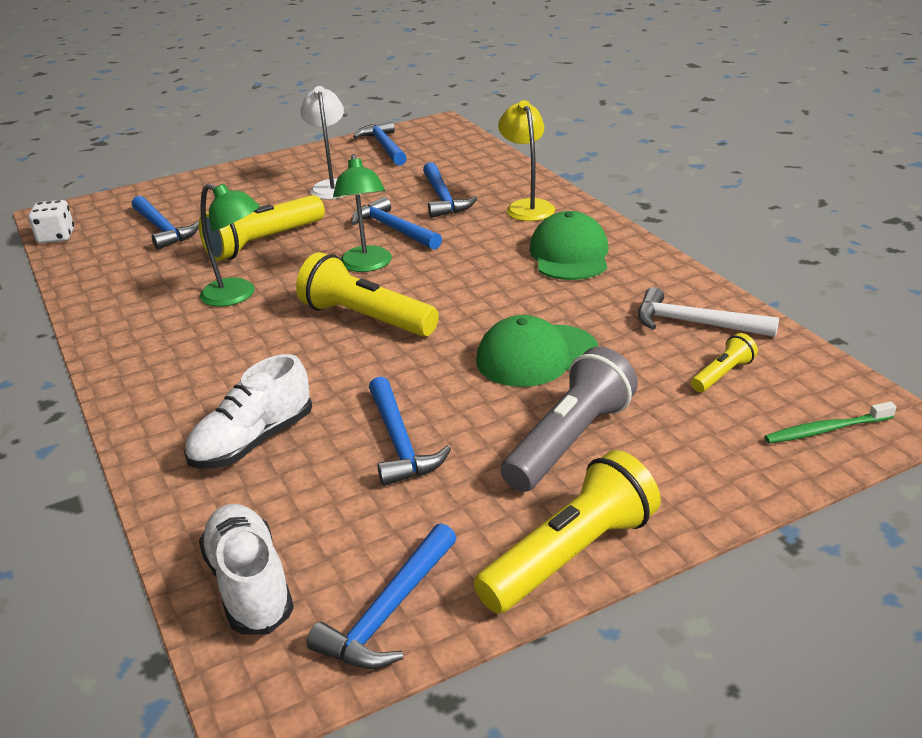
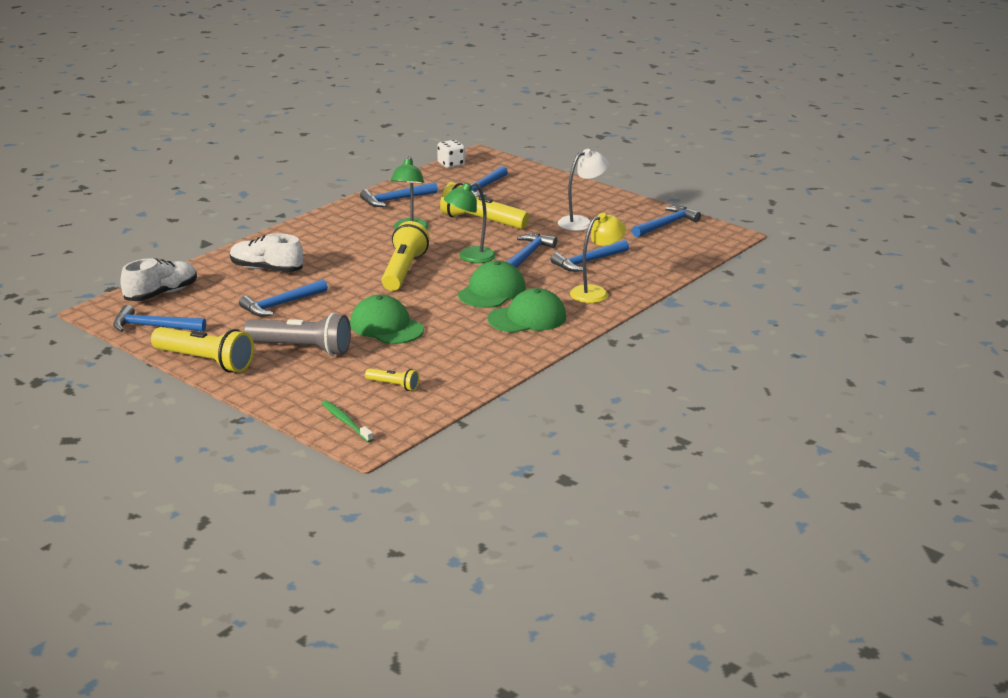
camera: 65 degrees right, 5 degrees down
(121, 292) = (395, 200): none -> blue hammer
(479, 266) = (492, 291): none -> green cap
(695, 323) = (454, 371): white hammer -> none

